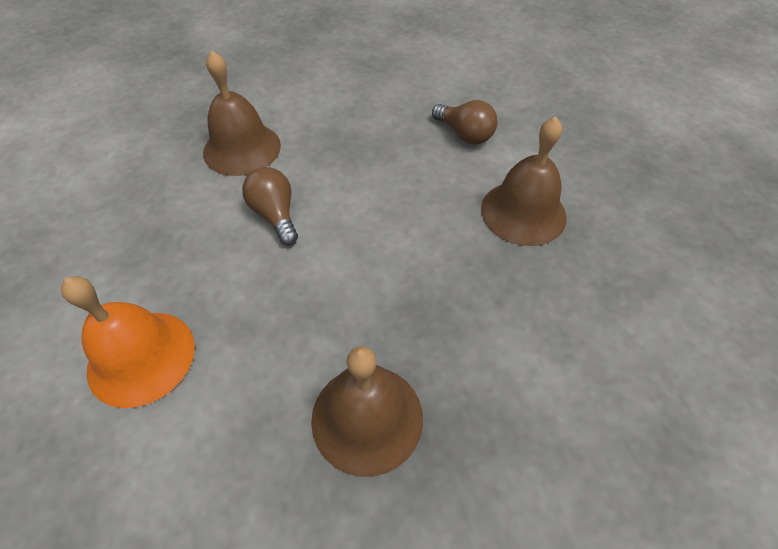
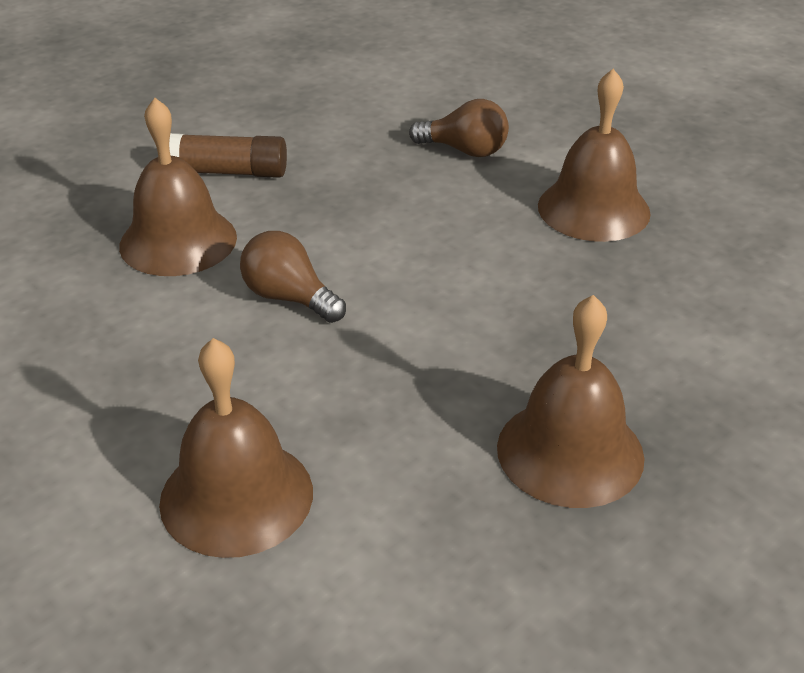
camera: 25 degrees left, 15 degrees down
(141, 357) = (236, 496): orange bell -> brown bell
(305, 106) = (229, 172): none -> brown glue stick

